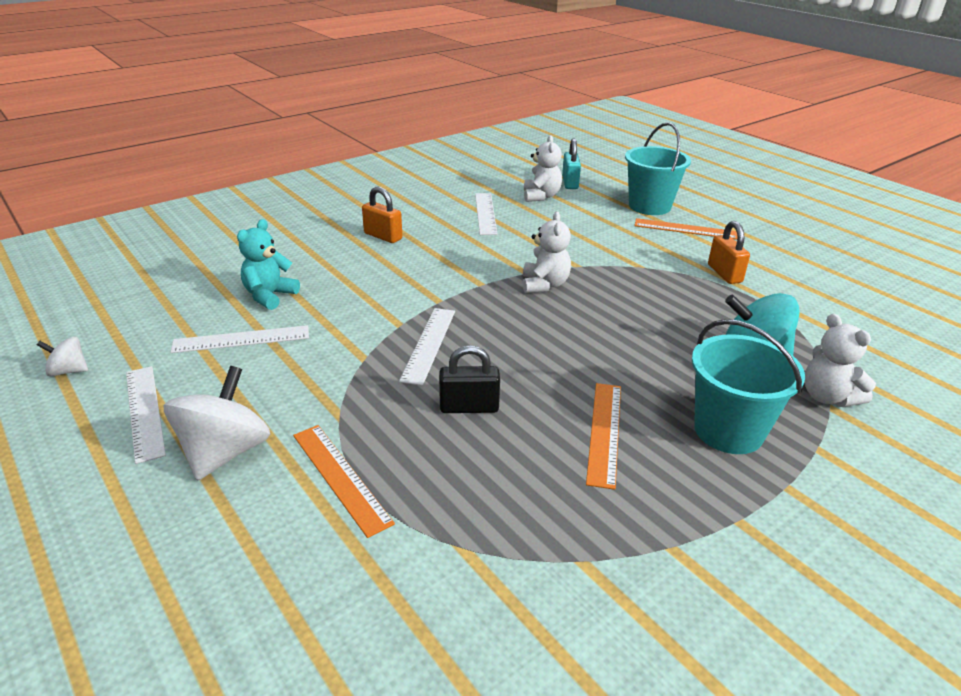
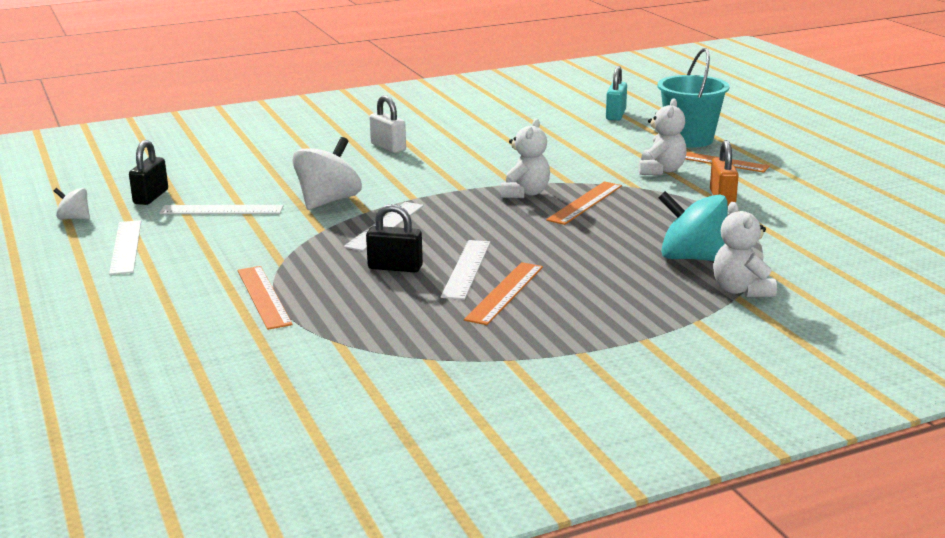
camera: 15 degrees right, 10 degrees down
(153, 328) = (151, 197): none -> black padlock
(225, 452) = (179, 275): white spinning top -> white spinning top (328, 201)
(269, 296) = (259, 183): turquoise teddy bear -> none
(383, 236) = (388, 147): orange padlock -> white padlock
(485, 213) = (504, 135): white ruler -> white ruler (467, 269)
(541, 196) = (574, 125): white teddy bear -> white teddy bear (661, 170)
(607, 292) = (585, 203): none -> orange ruler
(728, 431) = (621, 302): turquoise bucket -> none

